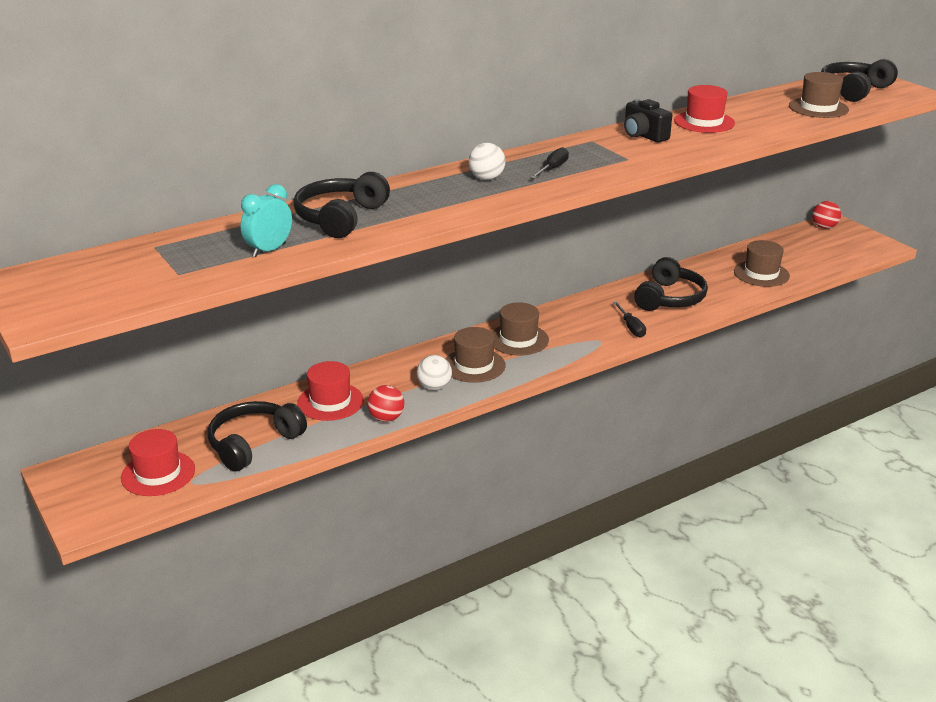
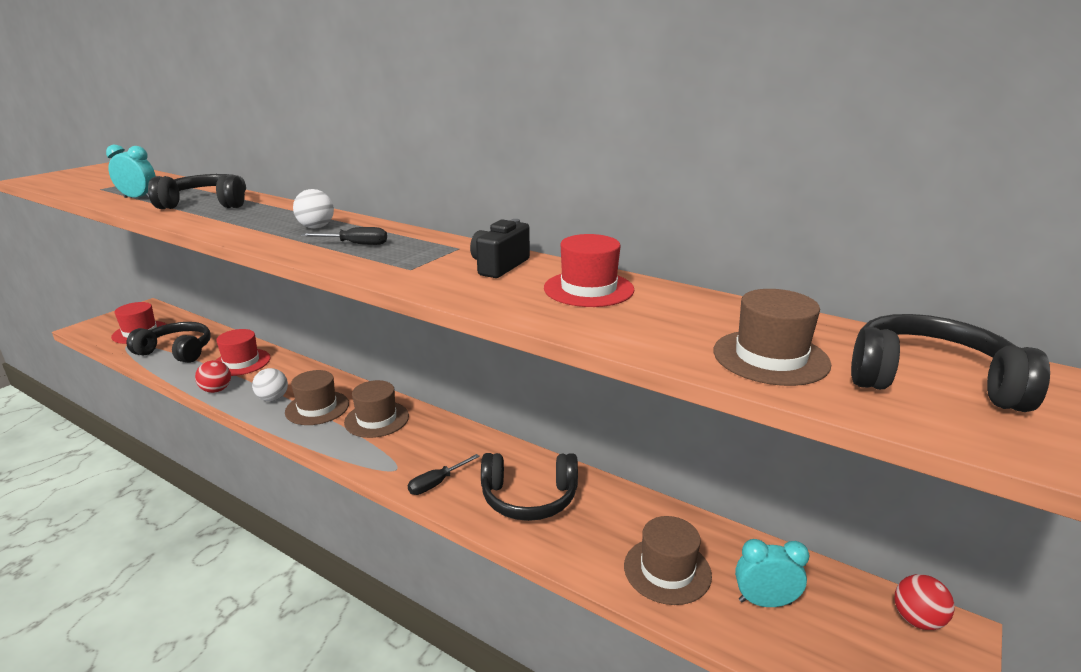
camera: 65 degrees right, 5 degrees down
(797, 256) = (765, 602): none -> turquoise clock

